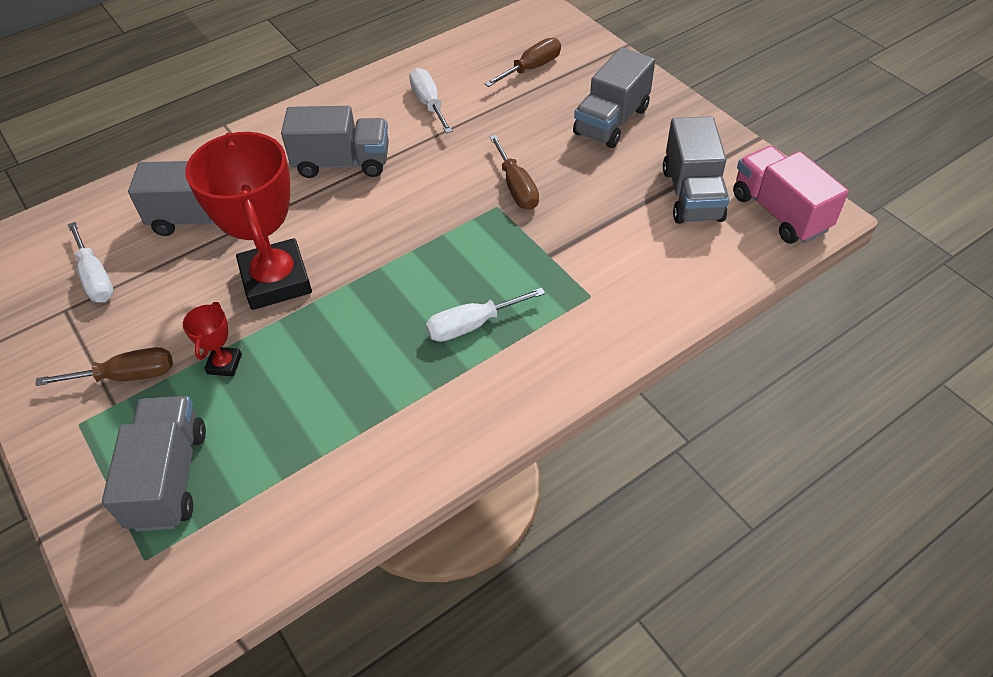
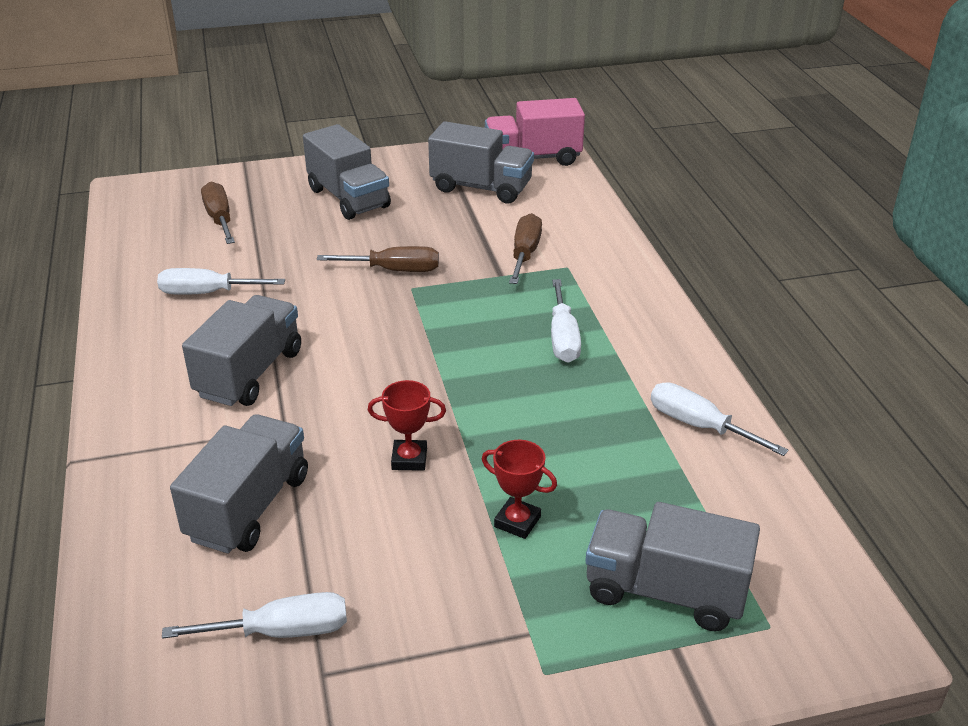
camera: 70 degrees left, 15 degrees down
(127, 376) = (488, 614): brown screwdriver -> brown screwdriver (525, 253)
(276, 280) = (409, 459): red trophy -> red trophy, size x0.43
(383, 456) = (699, 425): none -> white screwdriver

